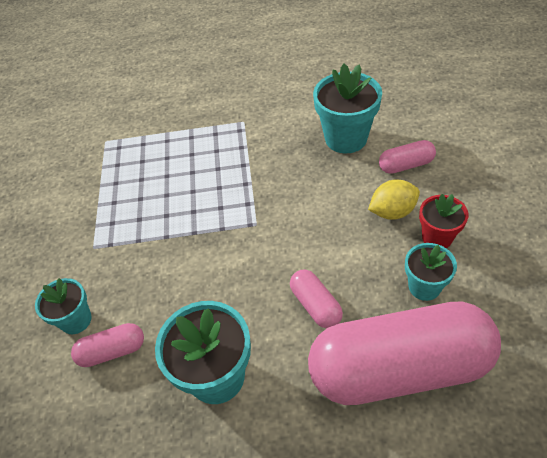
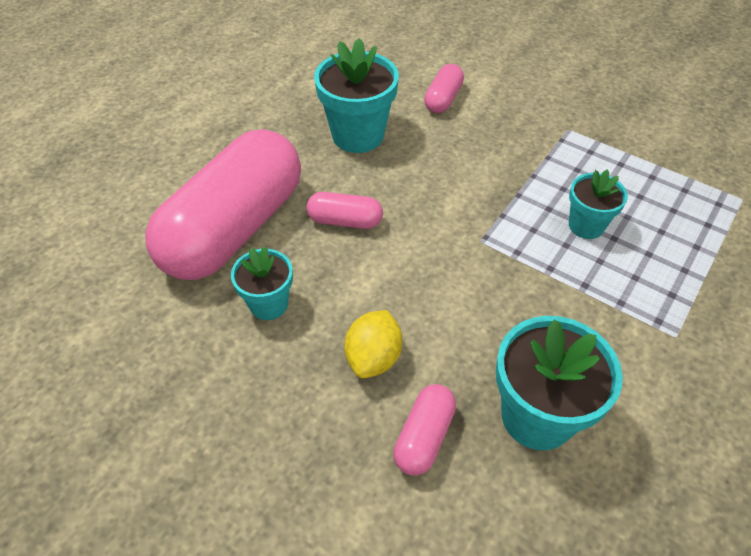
camera: 125 degrees right, 0 degrees up
(76, 320) = (494, 93): turquoise flower pot -> turquoise flower pot (586, 226)
(437, 237) = (300, 365): red flower pot -> none

